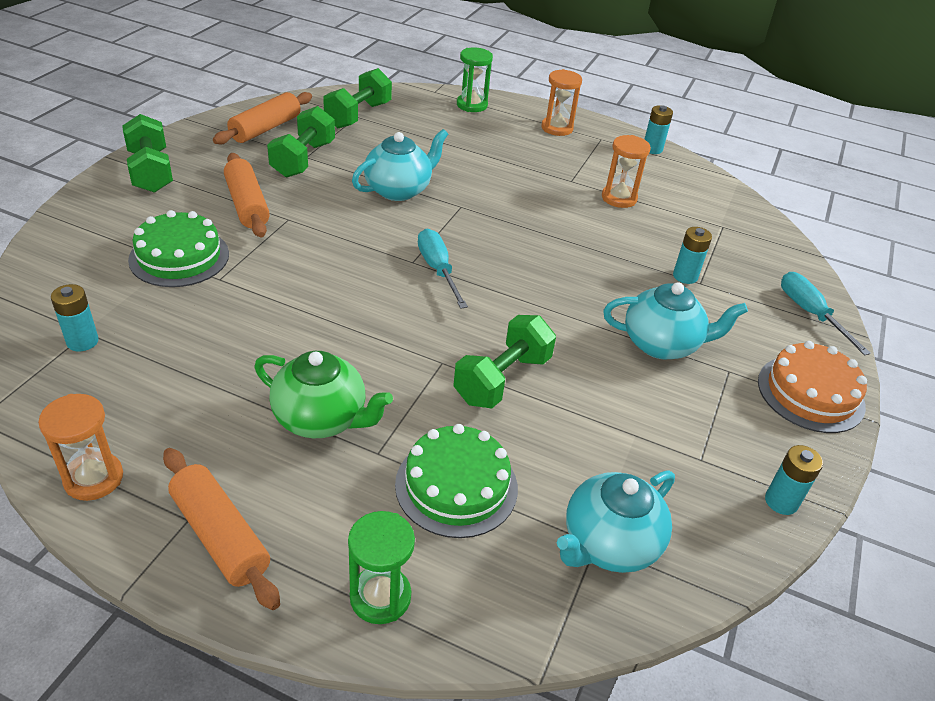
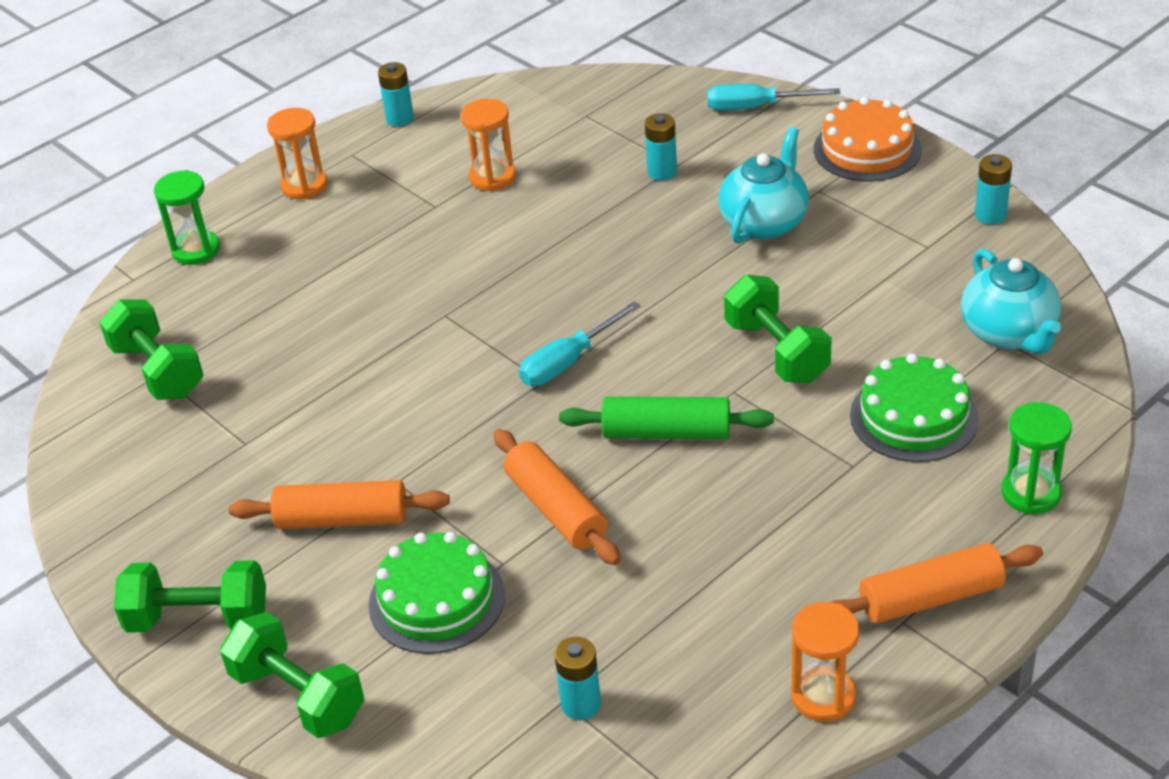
camera: 60 degrees left, 0 degrees up
(265, 128) = (139, 477): orange rolling pin -> orange rolling pin (556, 509)
(303, 159) = (252, 447): green dumbbell -> green dumbbell (298, 696)
(321, 419) = (790, 501): green teapot -> none
(379, 333) = (666, 432): none -> green rolling pin
(399, 190) = (380, 364): turquoise teapot -> none
(438, 270) = (568, 362): turquoise screwdriver -> turquoise screwdriver turned 45 degrees counterclockwise

